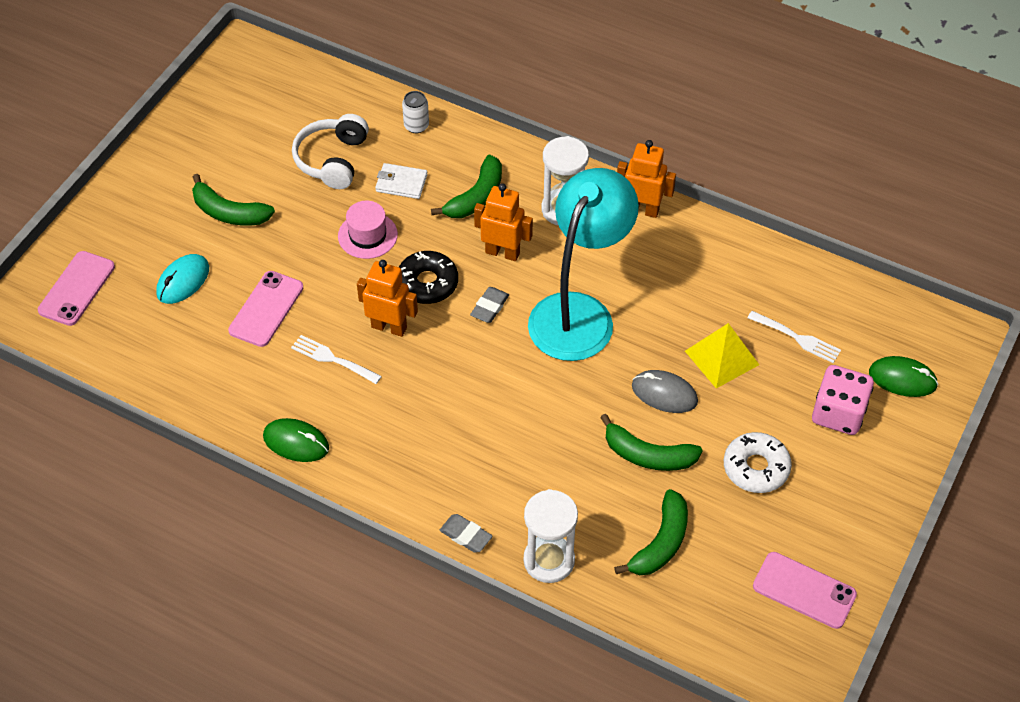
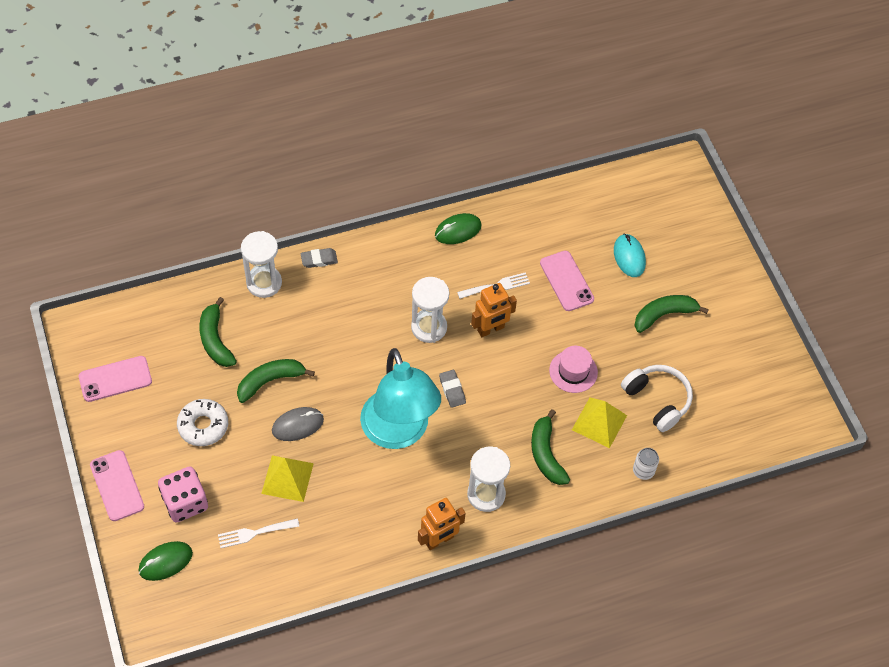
camera: 130 degrees right, 5 degrees up
(77, 288) = (673, 206): pink phone -> pink phone (117, 486)
(401, 183) = (599, 422): white wallet -> yellow pyramid
(427, 283) = (503, 373): black donut -> none
(442, 376) = (429, 327): none -> white hourglass
(502, 252) = (486, 431): orange robot -> none

